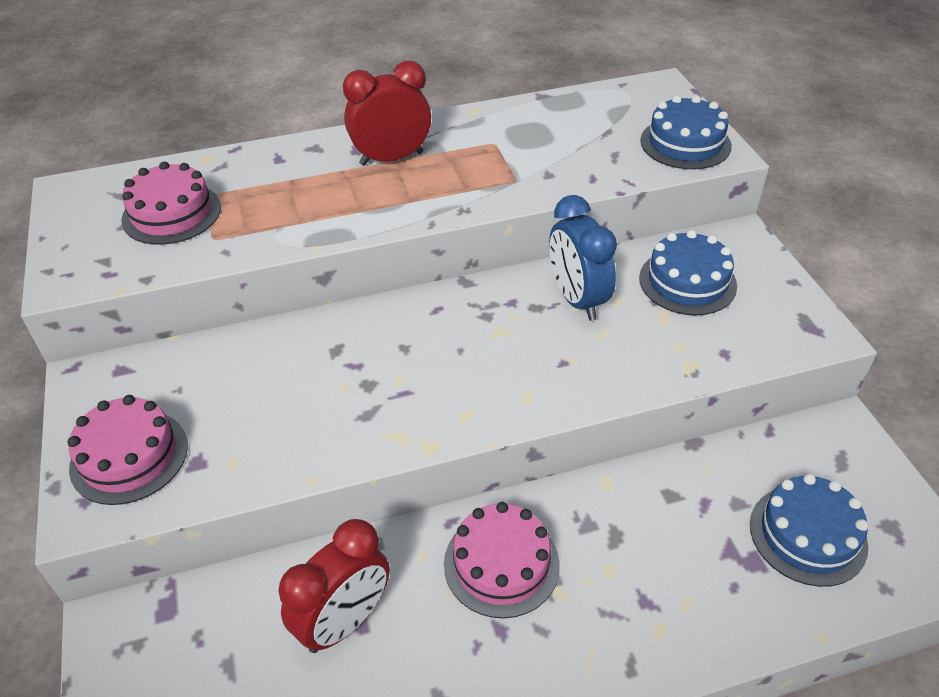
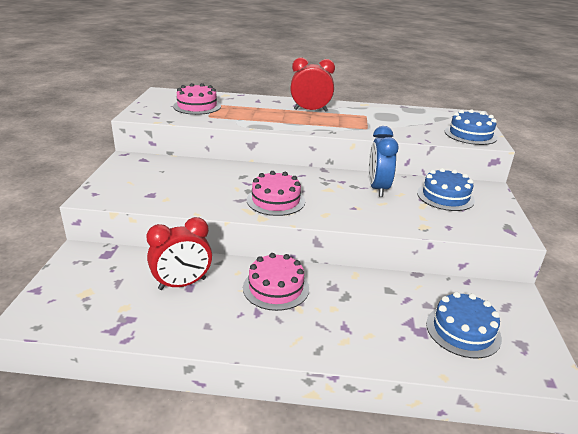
camera: 20 degrees right, 15 degrees down
(129, 456) = (124, 185): pink cake -> pink cake (276, 200)

